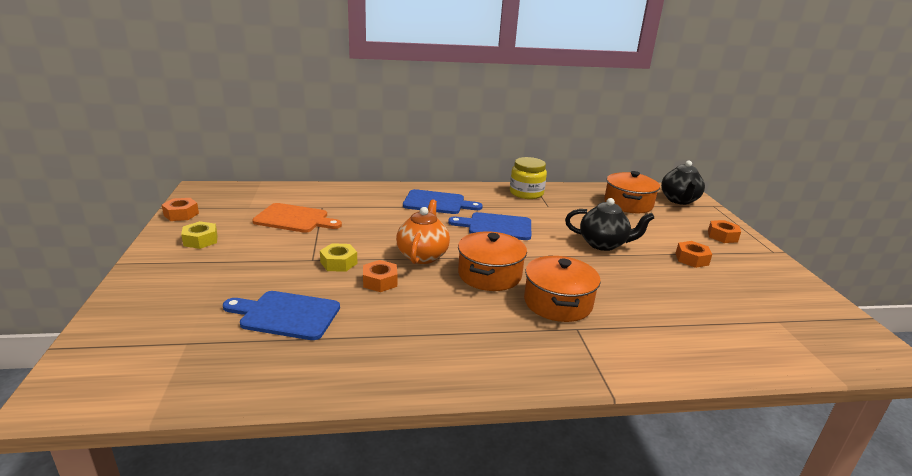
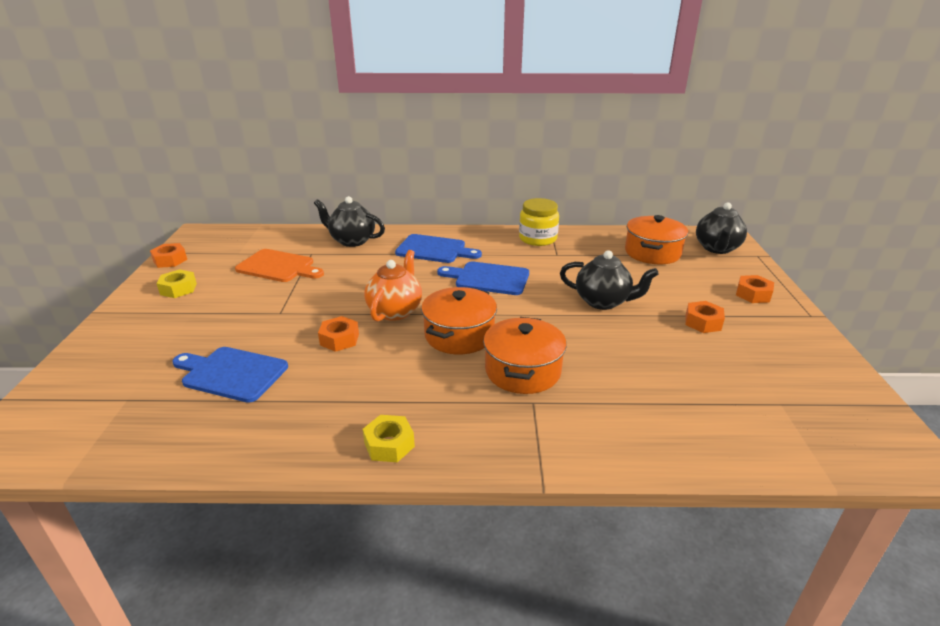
camera: 10 degrees right, 5 degrees up
(339, 263) = (305, 317): yellow nut -> yellow nut (389, 445)
(357, 196) = (352, 241): none -> black teapot

